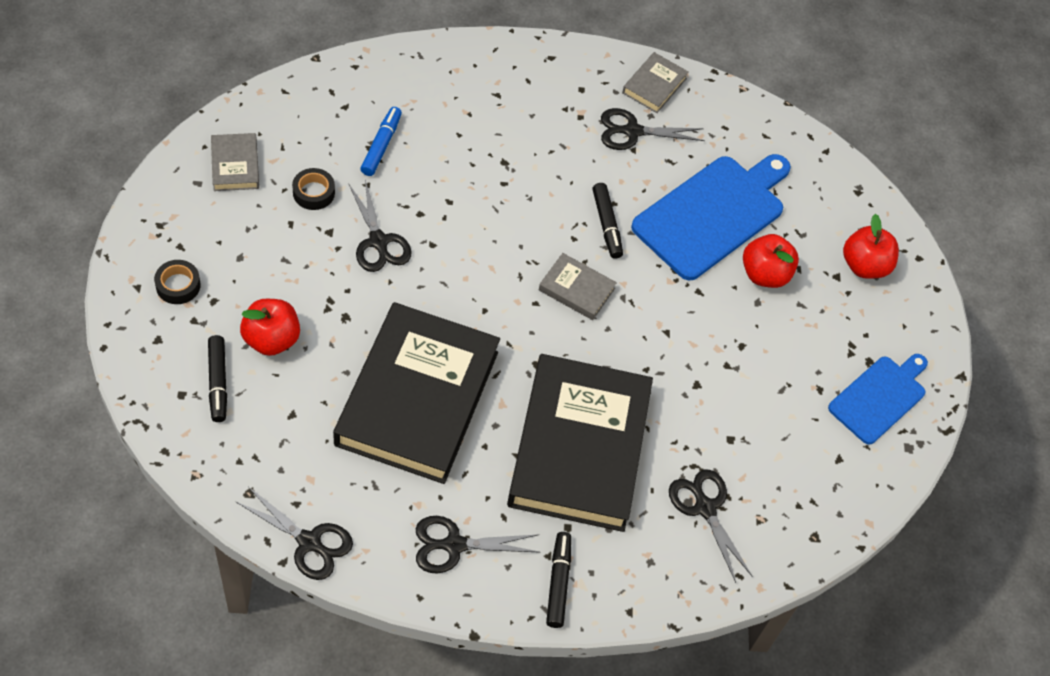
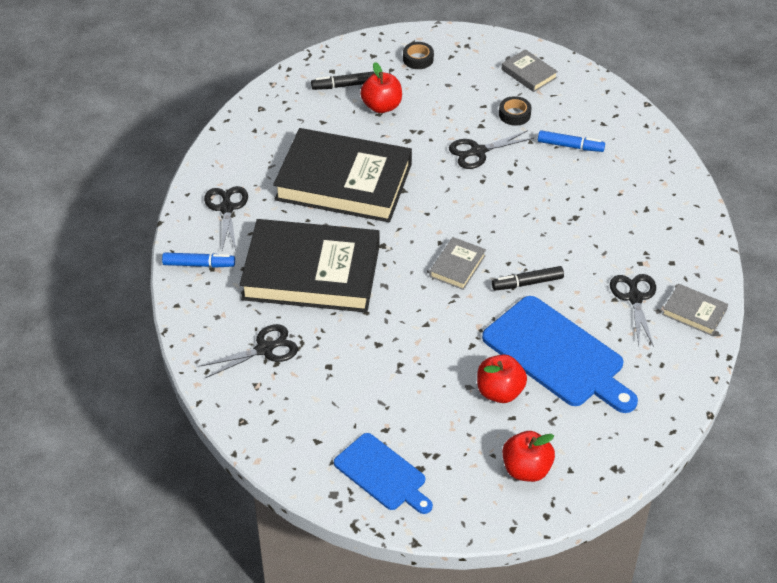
camera: 95 degrees right, 10 degrees down
(235, 165) = (529, 73): grey book -> grey book turned 60 degrees clockwise
(309, 542) = (226, 138): black scissors -> none
(558, 583) = (199, 264): black marker -> blue marker

